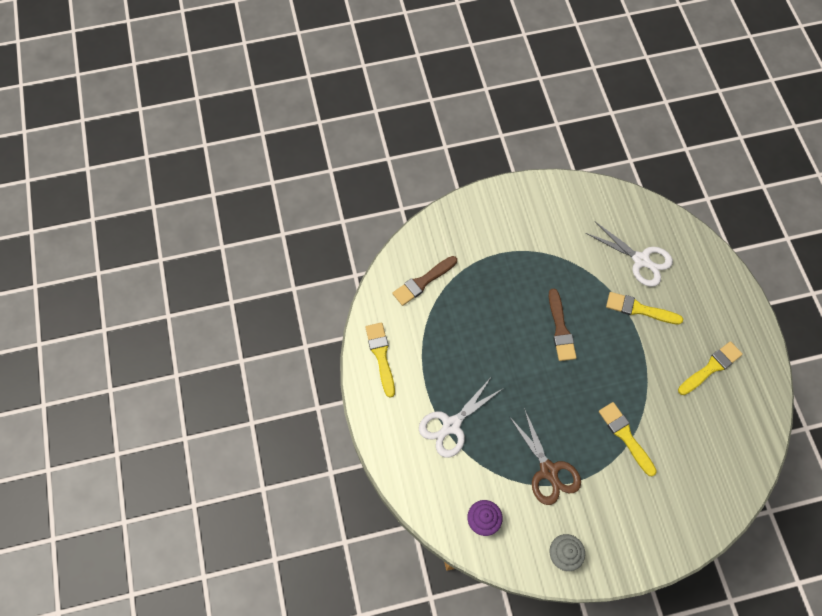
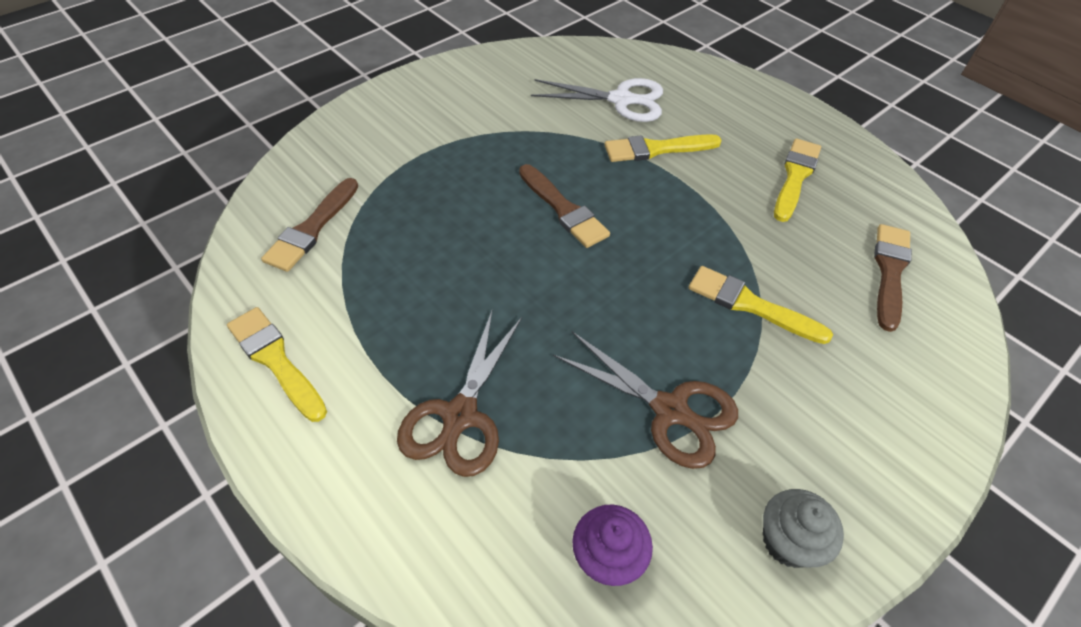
camera: 30 degrees left, 15 degrees down
(451, 425) = (460, 415): white scissors -> brown scissors
(718, 454) = (889, 272): none -> brown brush

